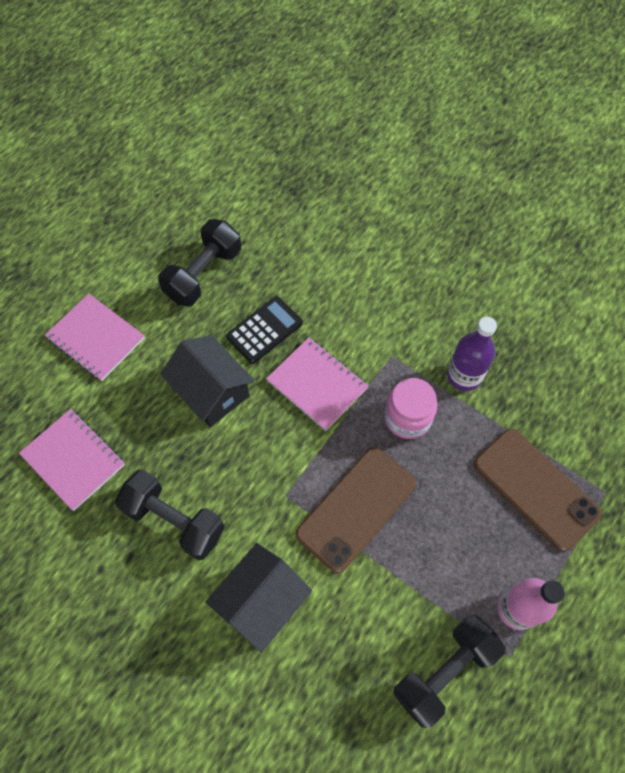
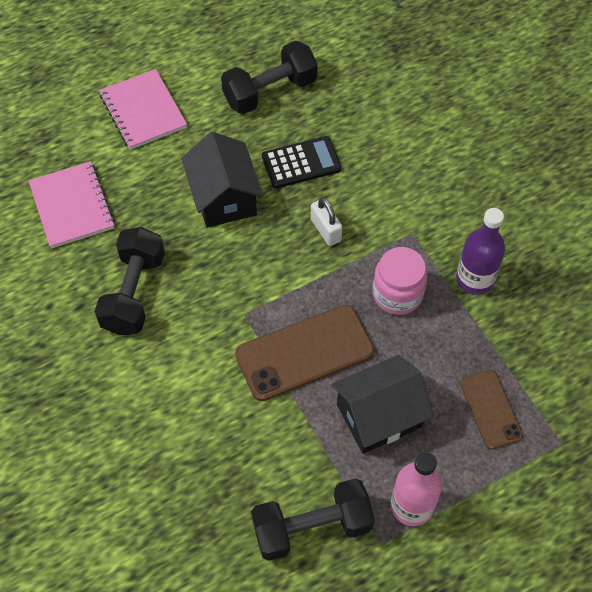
camera: 25 degrees right, 5 degrees down
(174, 520) = (134, 293): black dumbbell -> black dumbbell turned 45 degrees clockwise
(261, 601) = (175, 393): black house -> black house (379, 416)
(317, 384) = (325, 230): pink notebook -> white padlock
(536, 488) = (491, 409): brown phone -> brown phone, size x0.59

